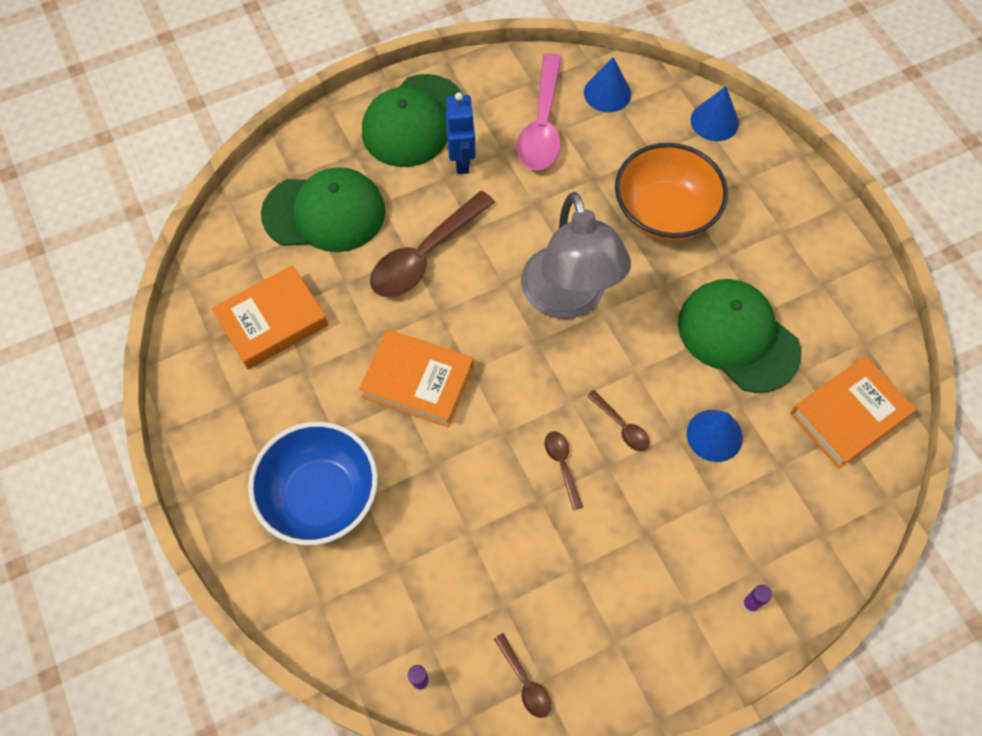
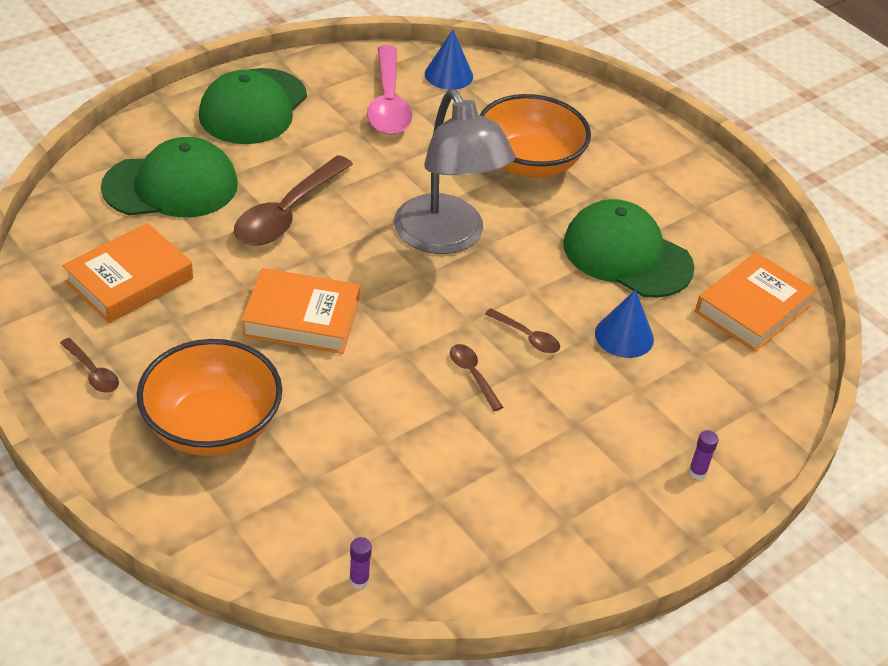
camera: 15 degrees left, 20 degrees down
(320, 496) = (212, 426): blue bowl -> orange bowl
(462, 161) = (311, 135): blue robot -> none
(525, 682) = (476, 567): brown spoon -> brown spoon (93, 372)
(714, 121) = (560, 91): blue cone -> none

